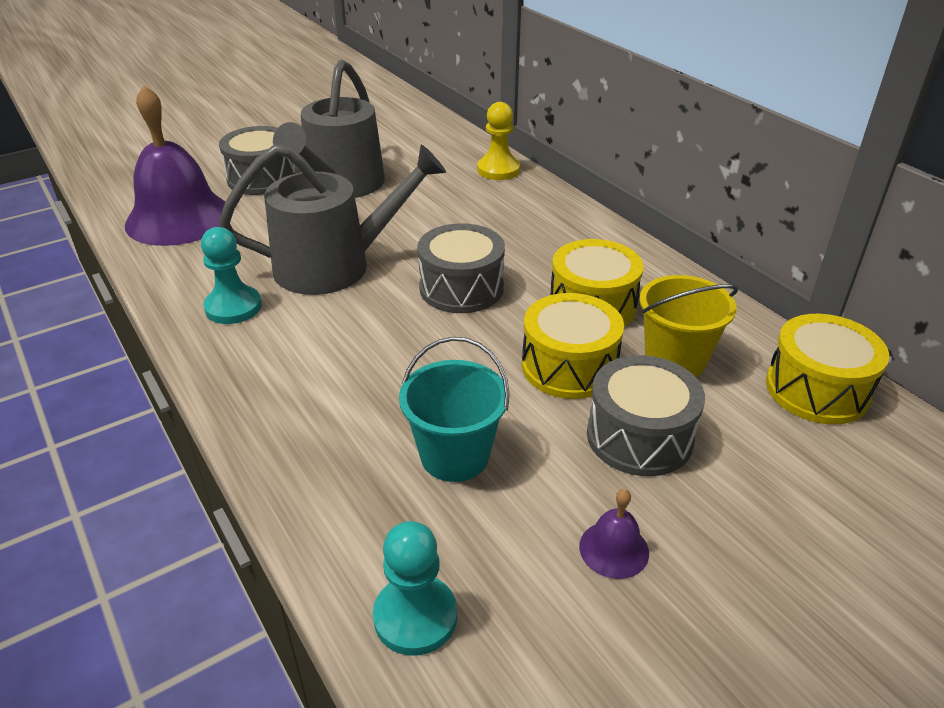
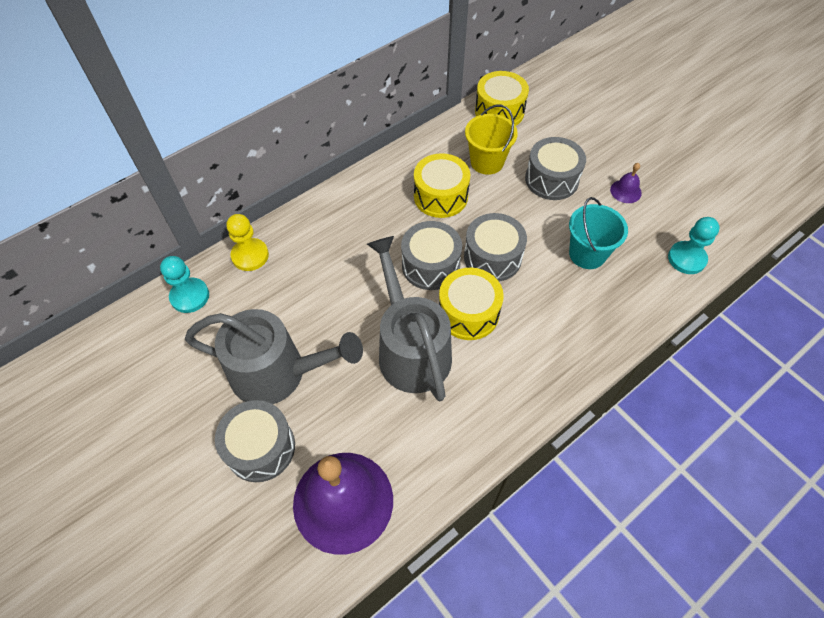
camera: 95 degrees left, 20 degrees up
(233, 307) = (475, 406): turquoise pawn -> turquoise pawn (190, 296)
(466, 345) = (492, 257): none -> grey drum
(569, 366) = (502, 207): yellow drum -> yellow drum (468, 313)

